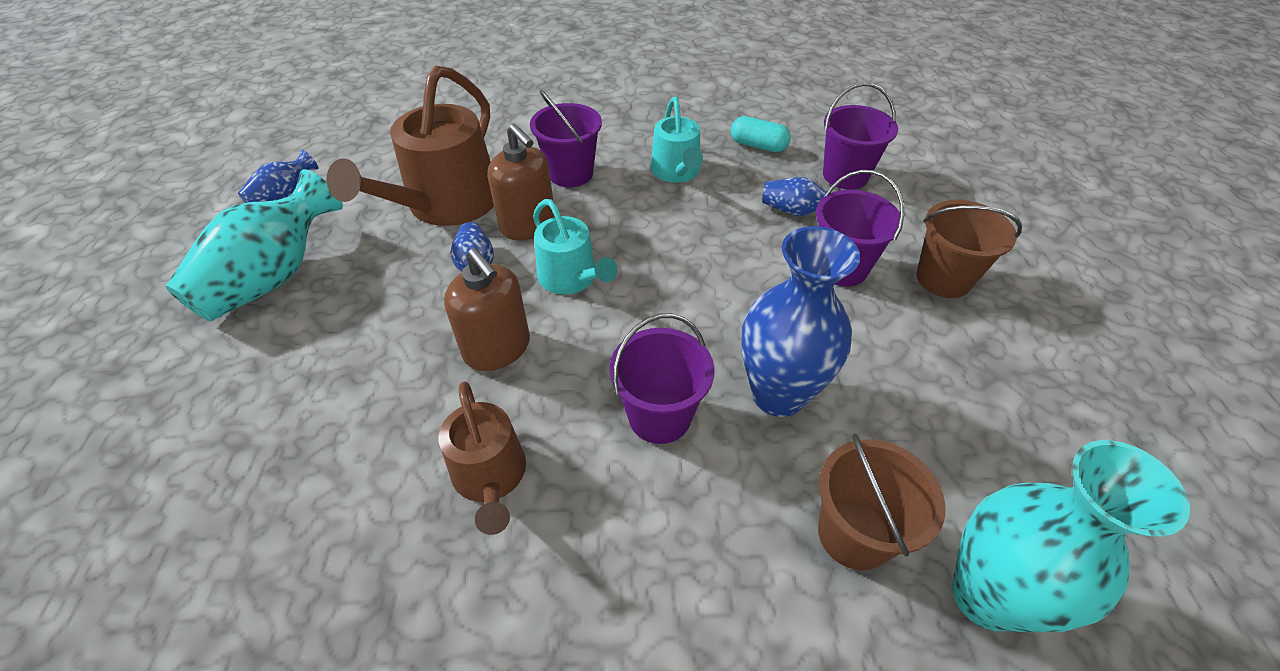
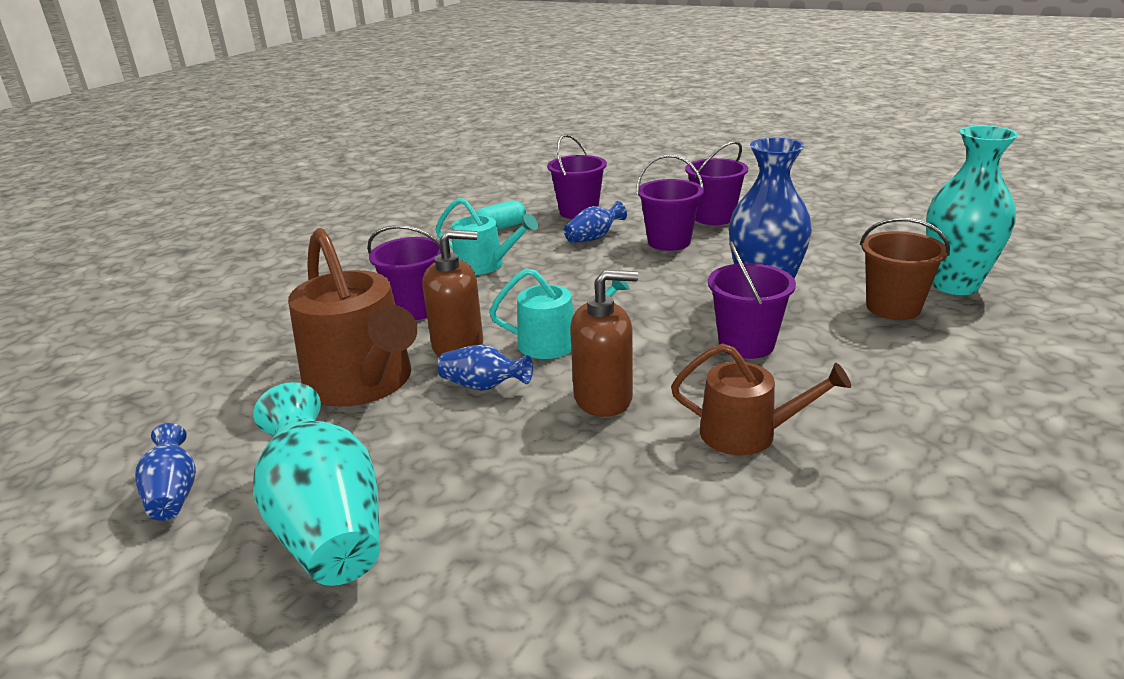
camera: 55 degrees left, 20 degrees down
(943, 279) = (714, 217): brown bucket -> purple bucket

